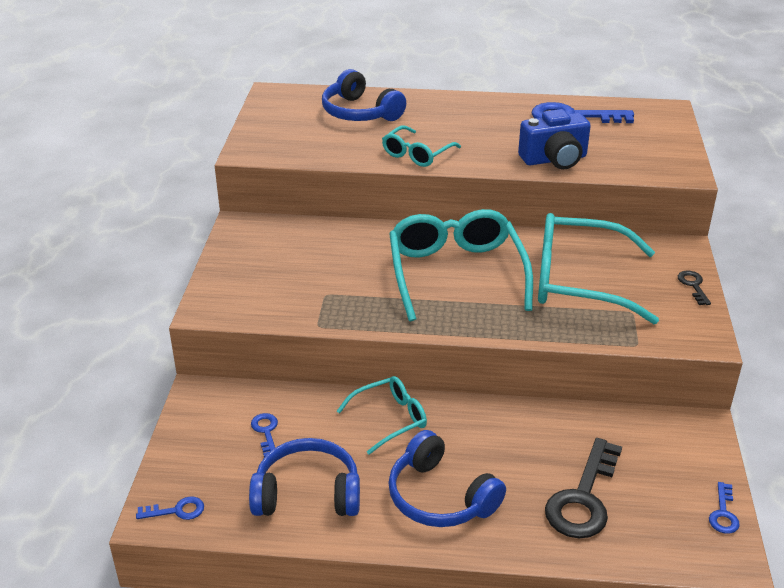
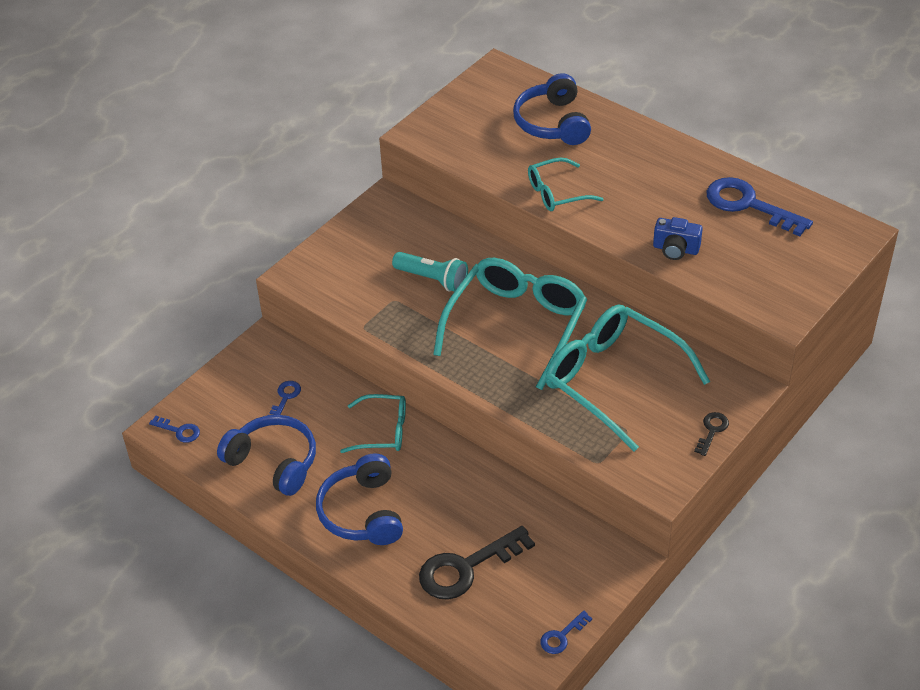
camera: 35 degrees right, 10 degrees up
(345, 267) = (432, 279): none -> turquoise flashlight
(554, 159) = (675, 249): blue camera -> blue camera, size x0.66

